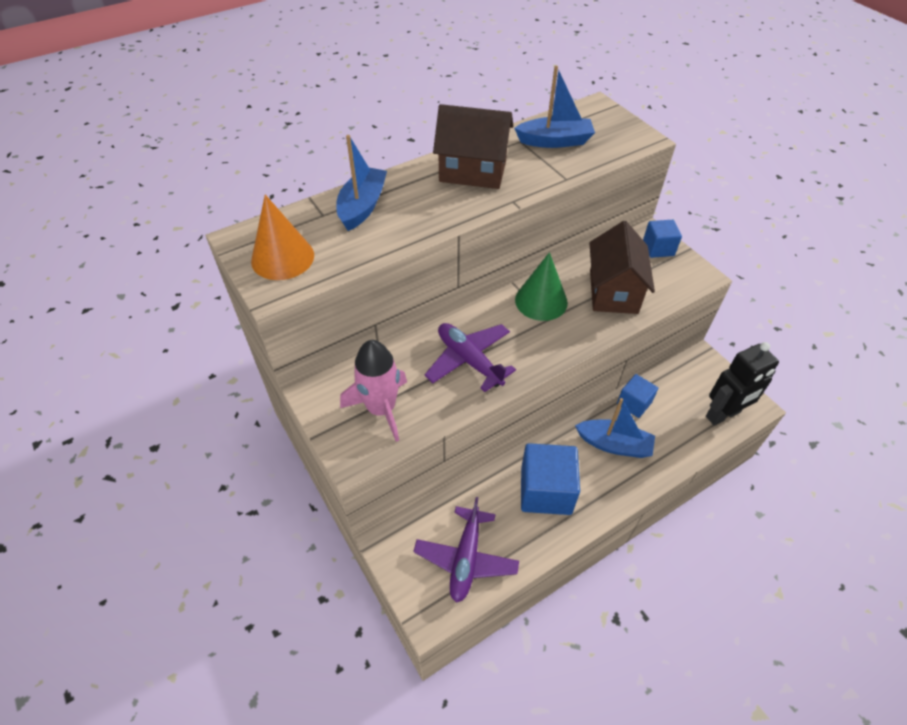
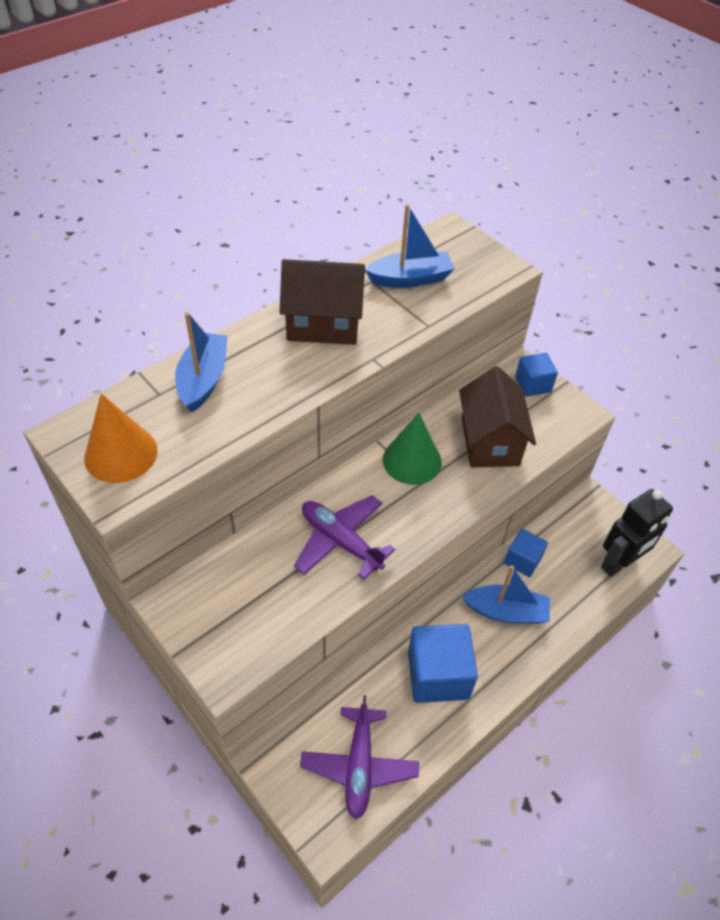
camera: 10 degrees left, 0 degrees up
(381, 409) = (249, 611): pink rocket -> none

